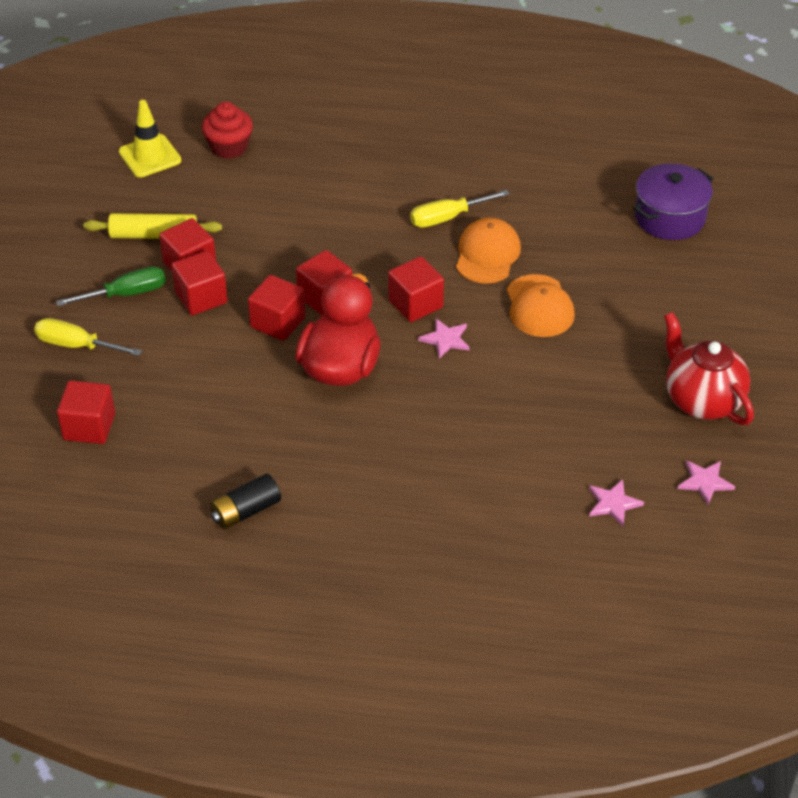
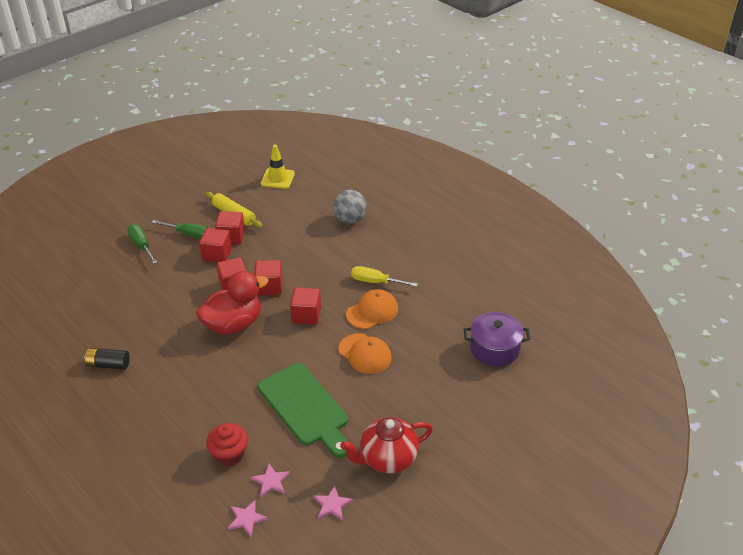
camera: 40 degrees right, 5 degrees down
(76, 345) = (141, 245): yellow screwdriver -> green screwdriver
(89, 427) = (100, 284): red cube -> none
(229, 147) = (317, 192): red cupcake -> red cupcake (229, 454)
(318, 159) = (350, 219): none -> grey ball
(445, 339) = (298, 341): pink star -> pink star (246, 519)
(539, 306) = (365, 354): orange cap -> orange cap turned 75 degrees counterclockwise
(550, 405) = (305, 408): none -> green cutting board
(702, 400) = (387, 459): red teapot -> red teapot turned 120 degrees counterclockwise

